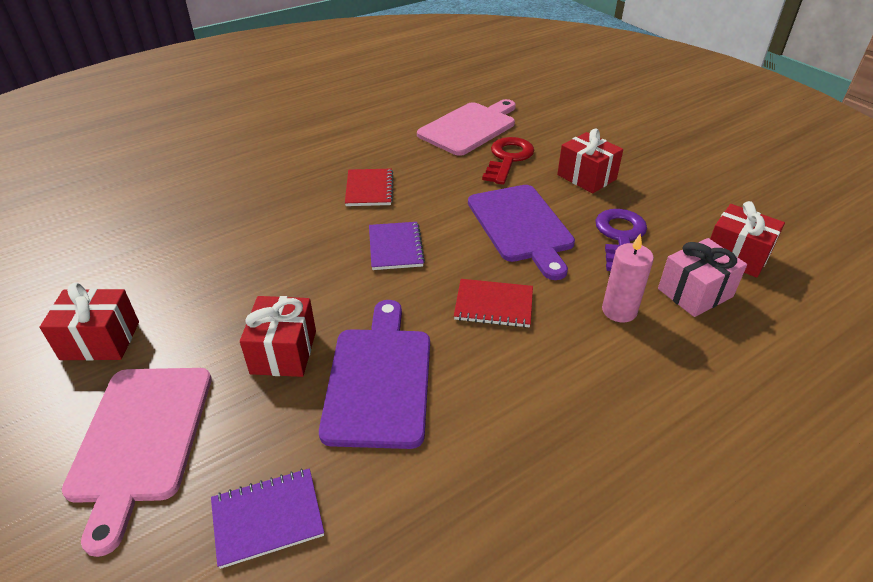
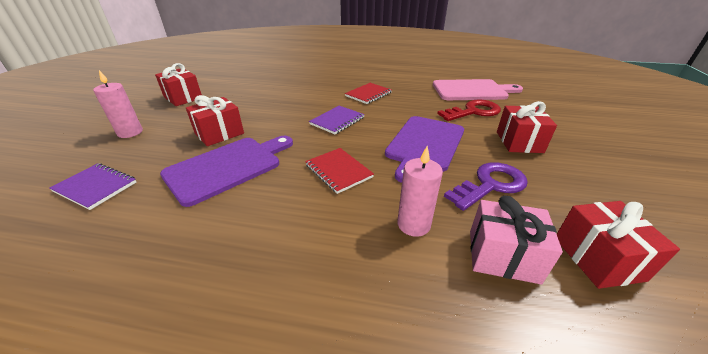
camera: 45 degrees right, 5 degrees down
(141, 439) = (130, 132): pink cutting board -> pink candle

